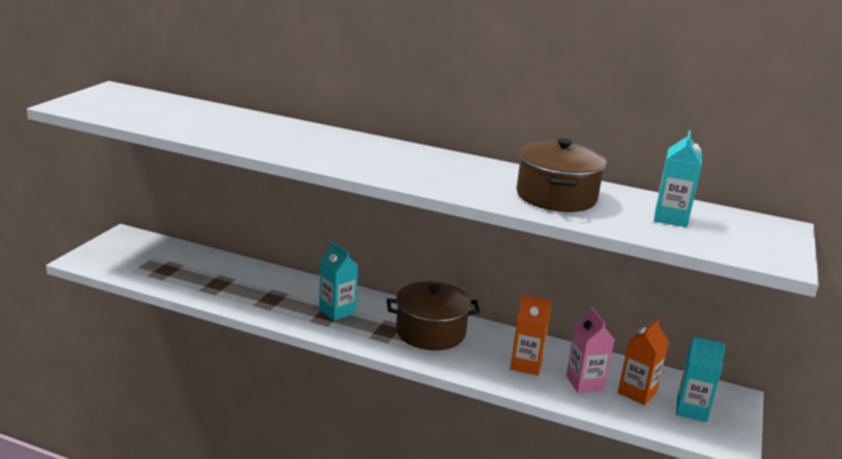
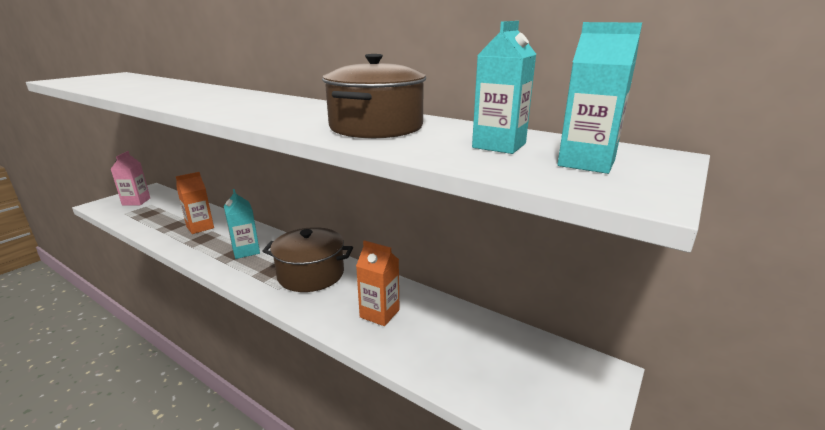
camera: 15 degrees right, 0 degrees up
(584, 383) = (430, 339): pink carton -> pink carton (136, 201)
(637, 393) = (484, 356): orange carton -> orange carton (200, 227)
(691, 410) = (542, 386): turquoise carton -> turquoise carton (586, 163)

